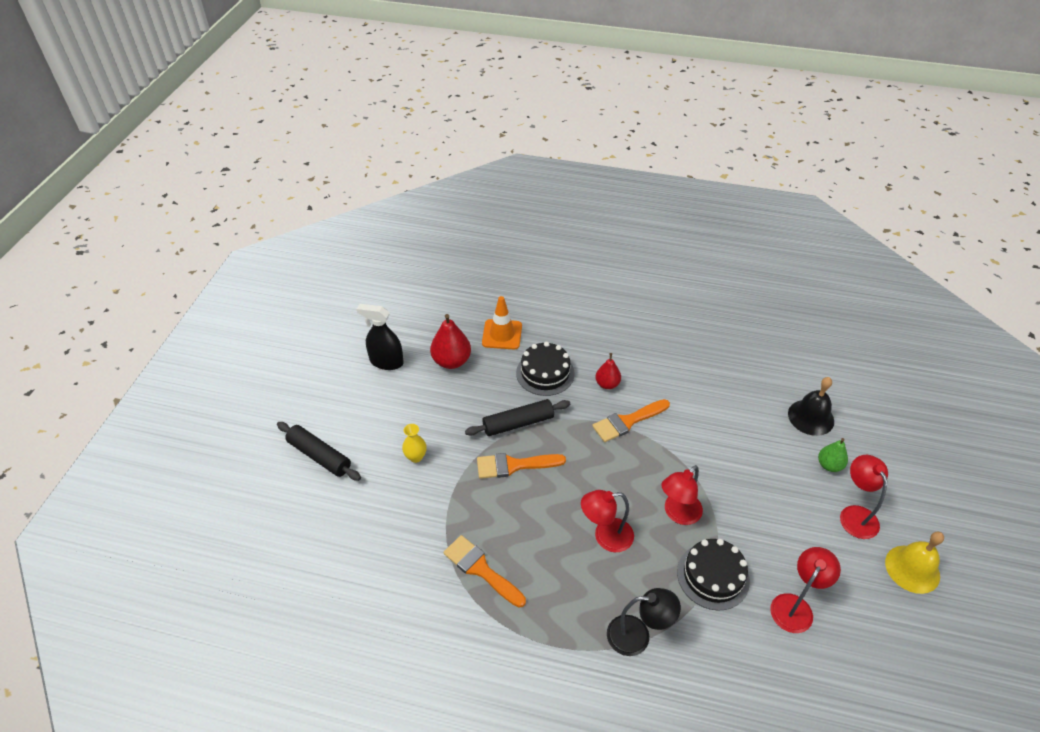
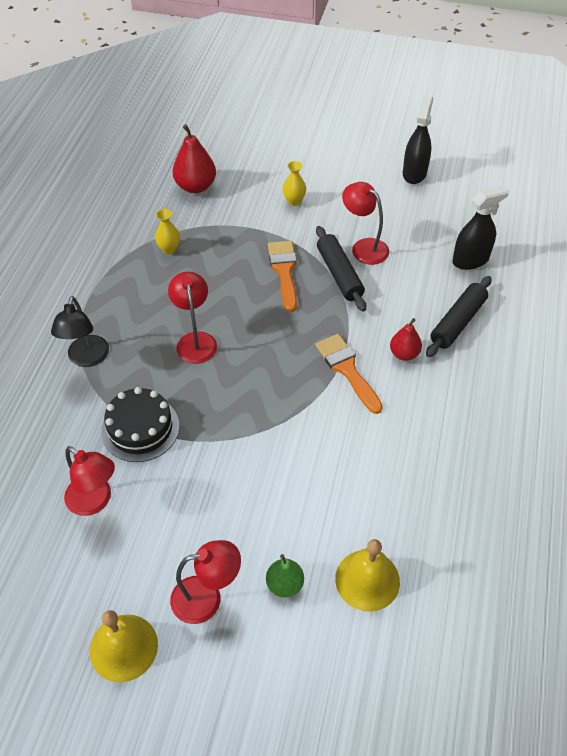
camera: 90 degrees right, 5 degrees up
(319, 456) = (294, 141): black rolling pin -> black rolling pin (457, 322)
(451, 361) = (422, 220): red pear -> red pear (195, 186)
(481, 569) = (169, 249): orange brush -> yellow vase
(502, 334) = (470, 260): orange traffic cone -> black spray bottle
(545, 373) = (415, 297): black cake -> none
(678, 514) = (218, 405): red lamp -> red lamp (364, 247)
(811, 417) = (367, 580): black bell -> yellow bell

